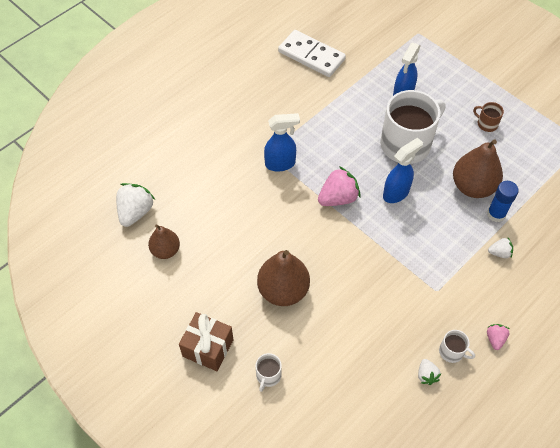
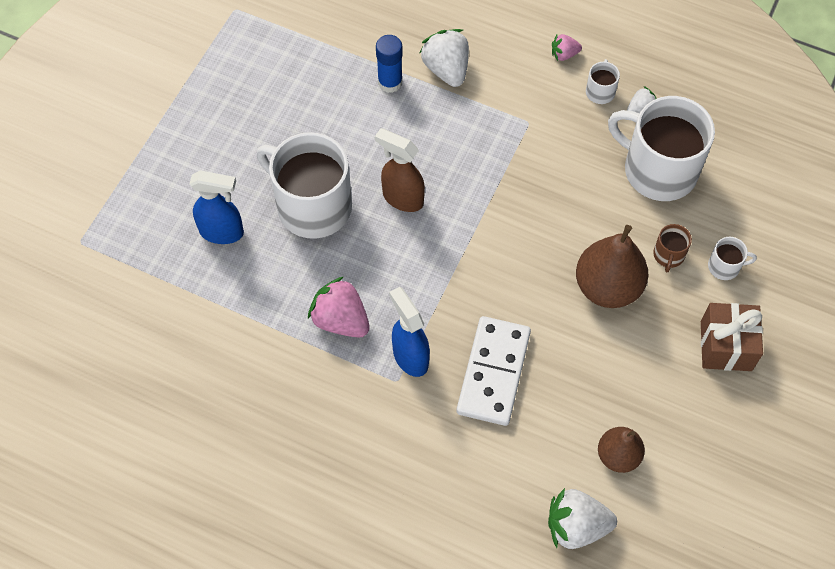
camera: 110 degrees left, 5 degrees up
(311, 56) = (177, 383): white domino -> white domino (493, 372)
(338, 198) = (439, 265): pink strawberry -> pink strawberry (340, 320)
(366, 364) = (658, 170): none -> white mug
(396, 193) = (402, 198): blue spray bottle -> brown spray bottle
(472, 187) = (356, 115): brown pear -> none
(486, 124) = (241, 118): brown mug -> brown mug (668, 255)
(499, 253) = (446, 69): white strawberry -> white strawberry, size x1.86

